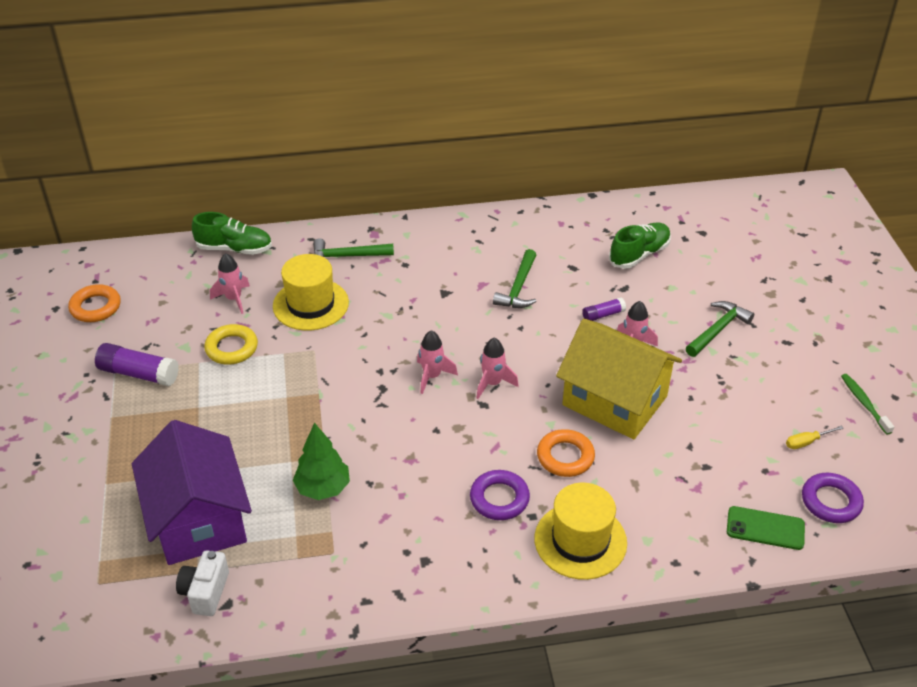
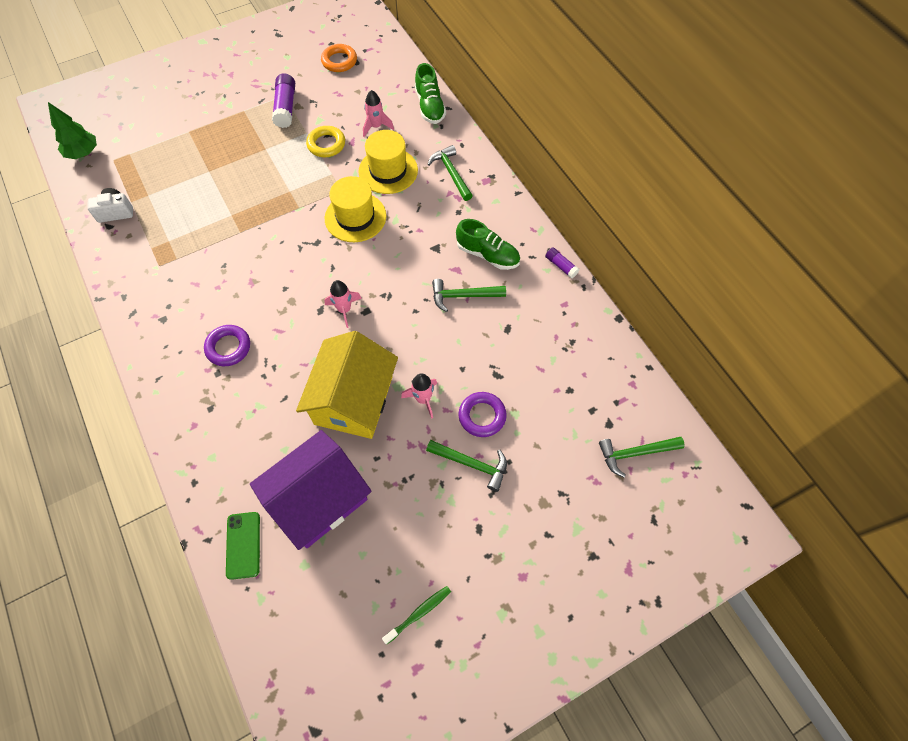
camera: 70 degrees right, 20 degrees up
(199, 519) = (171, 187): purple house -> purple house (318, 499)
(323, 488) = (212, 241): green tree -> green tree (83, 153)
(432, 376) = (339, 269): pink rocket -> none
(565, 457) = (281, 380): orange ring -> none
(580, 540) = (201, 411): yellow hat -> yellow hat (355, 217)
(603, 315) = (455, 367): purple glue stick -> purple glue stick (561, 266)
(639, 254) = (549, 376): green shoe -> green shoe (487, 254)
(736, 226) = (635, 453): none -> green hammer
(807, 442) = (352, 566): yellow screwdriver -> none
(831, 501) = (286, 596): purple ring -> purple ring (482, 416)

